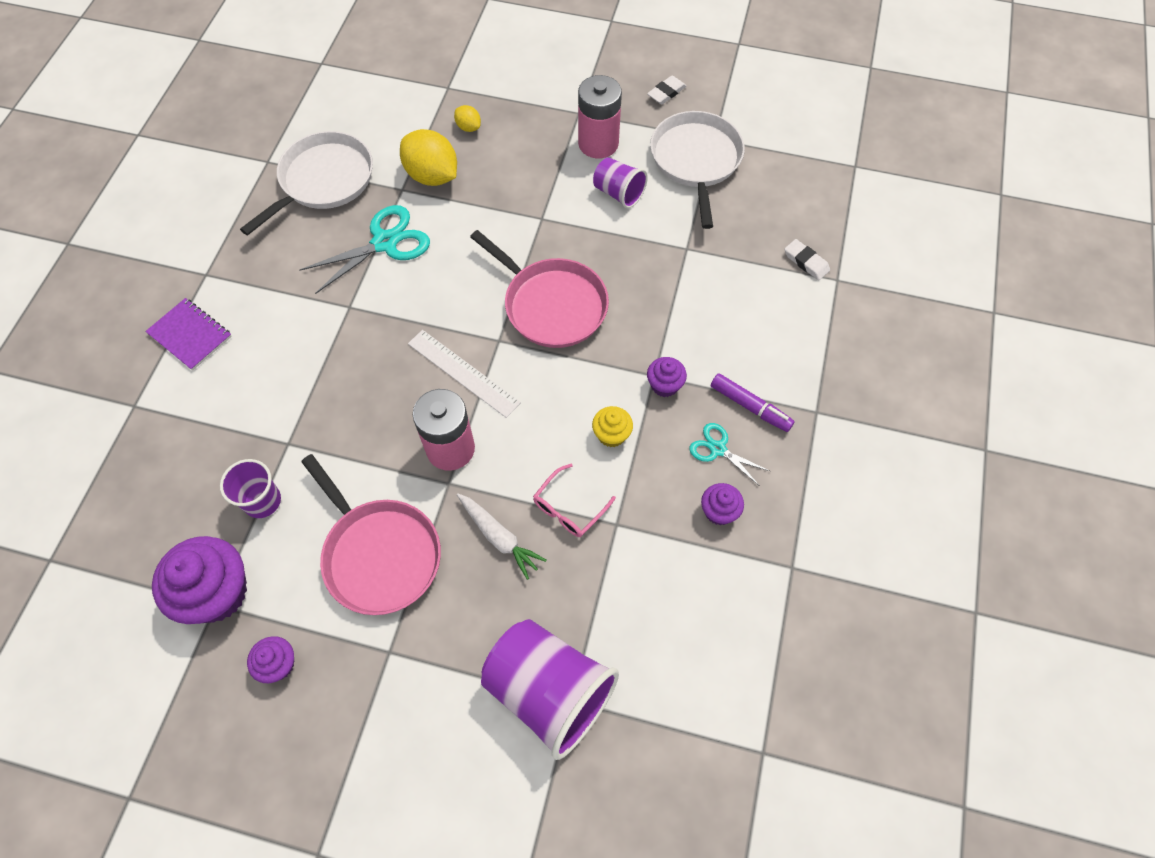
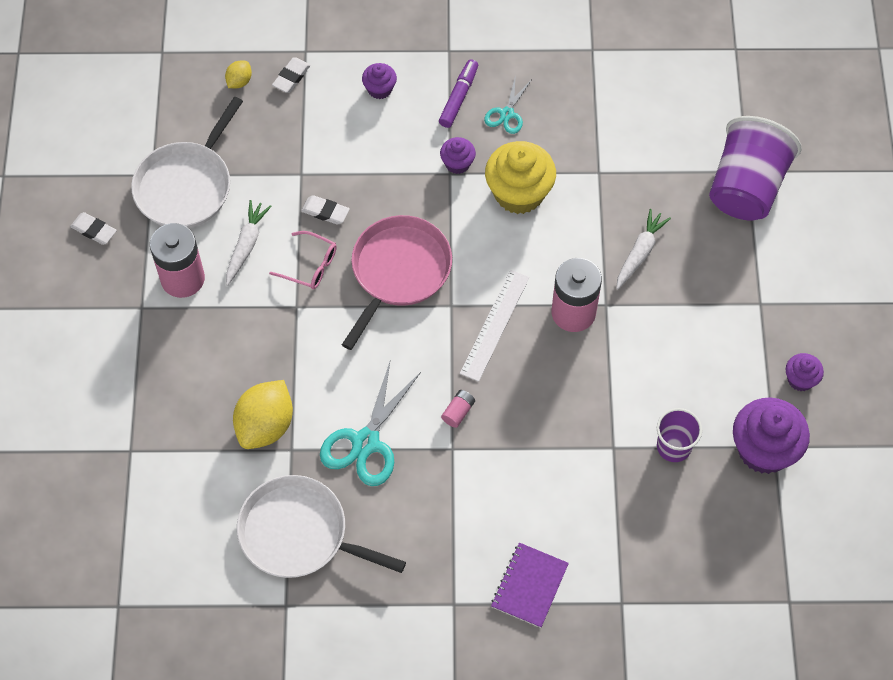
camera: 105 degrees left, 0 degrees up
(379, 554) = (686, 337): pink pan -> none
(383, 320) = (458, 412): none -> pink battery
(385, 243) = (366, 442): turquoise scissors -> turquoise scissors turned 105 degrees counterclockwise
(468, 127) = (187, 410): yellow lemon -> yellow lemon (239, 81)
(569, 507) = (596, 209): pink glasses -> pink glasses (310, 265)
(611, 434) = (519, 193): yellow cupcake -> yellow cupcake, size x1.96
(618, 193) = (246, 245): purple cup -> white carrot
(637, 259) = (325, 212): none -> white eraser
(696, 161) = (186, 185): white pan -> white pan turned 45 degrees counterclockwise
(719, 511) = (562, 104): purple cupcake -> purple cupcake (380, 89)

